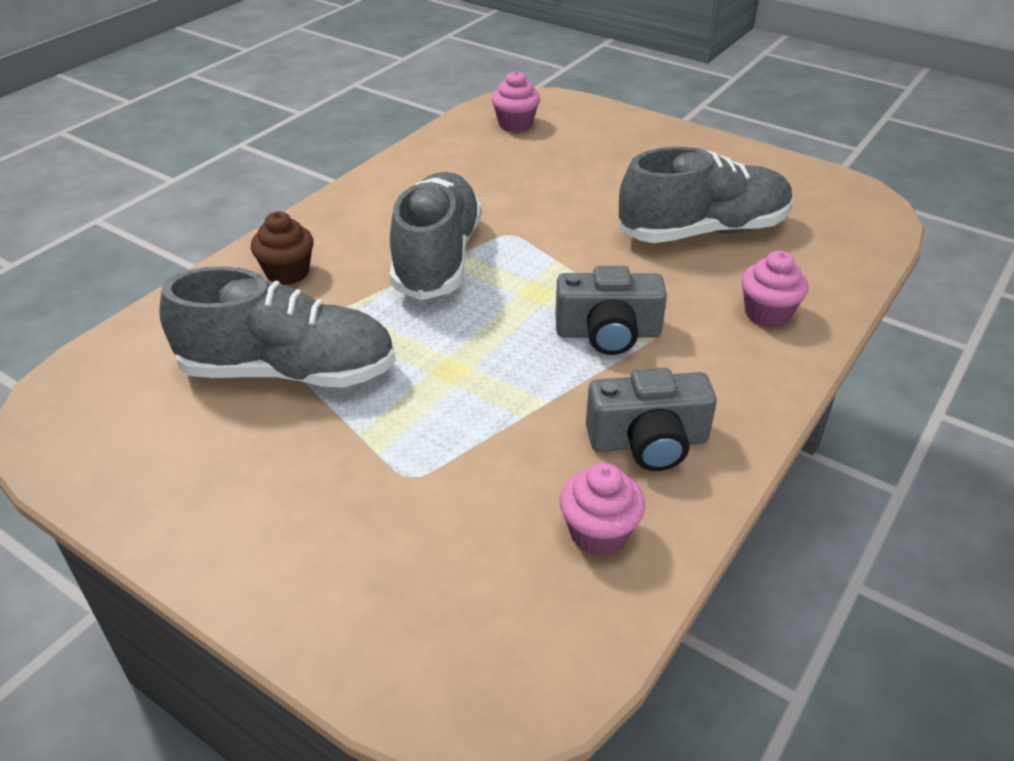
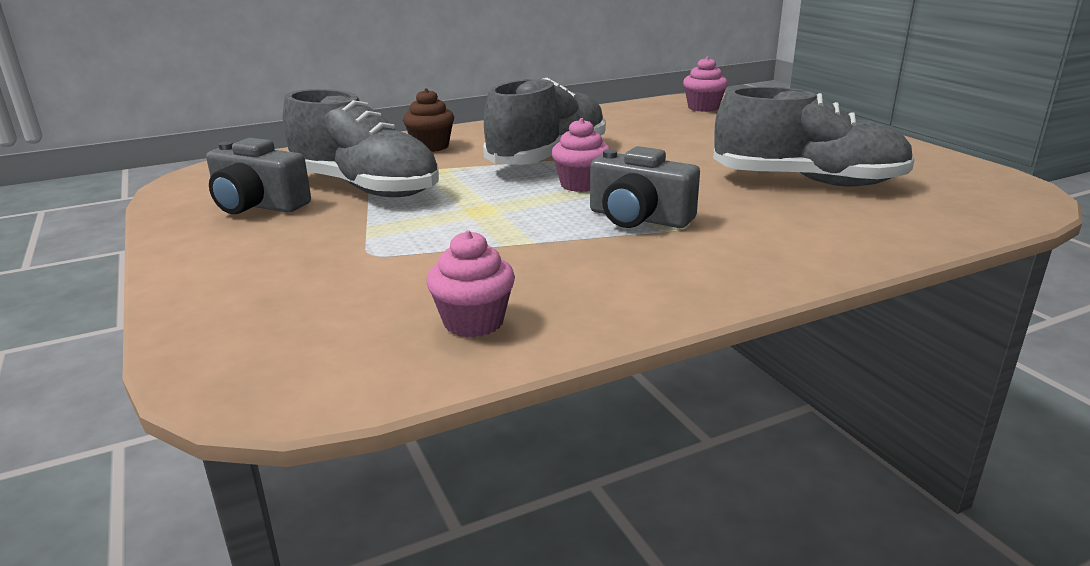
camera: 30 degrees right, 15 degrees down
(648, 442) = (592, 283): grey camera -> grey camera (258, 205)
(767, 314) = (815, 237): pink cupcake -> pink cupcake (581, 185)

